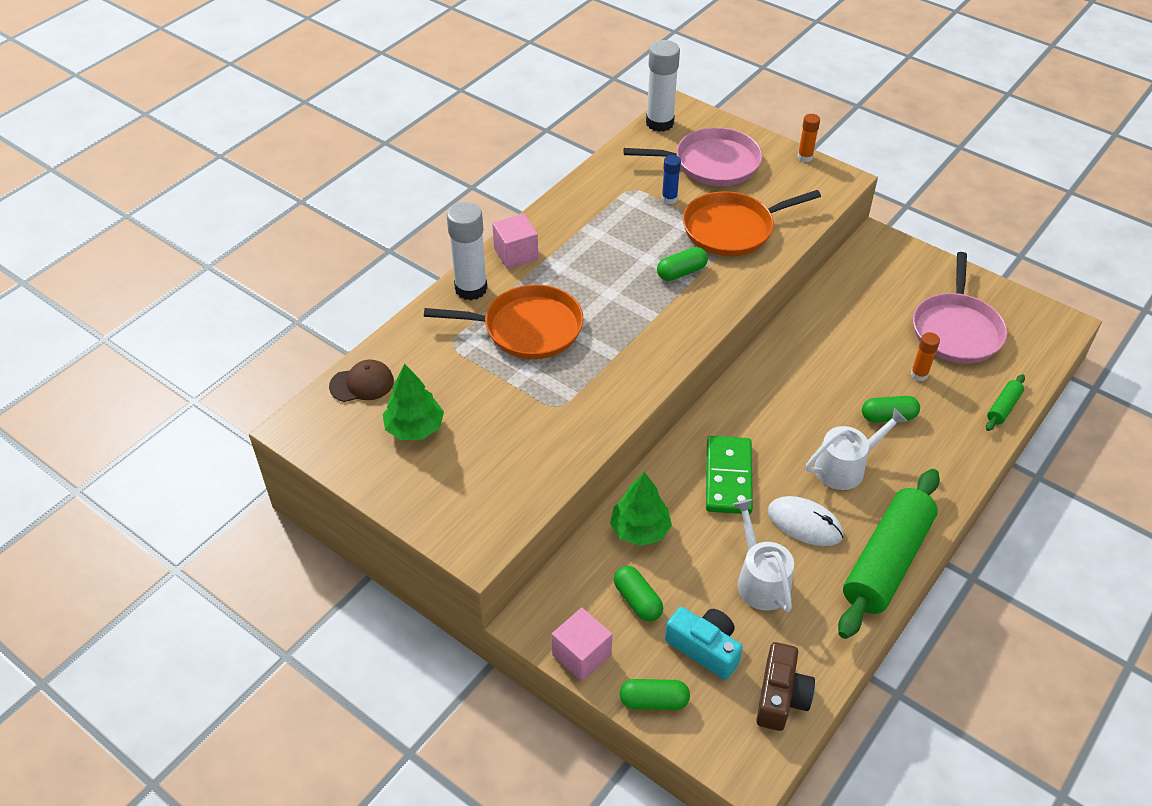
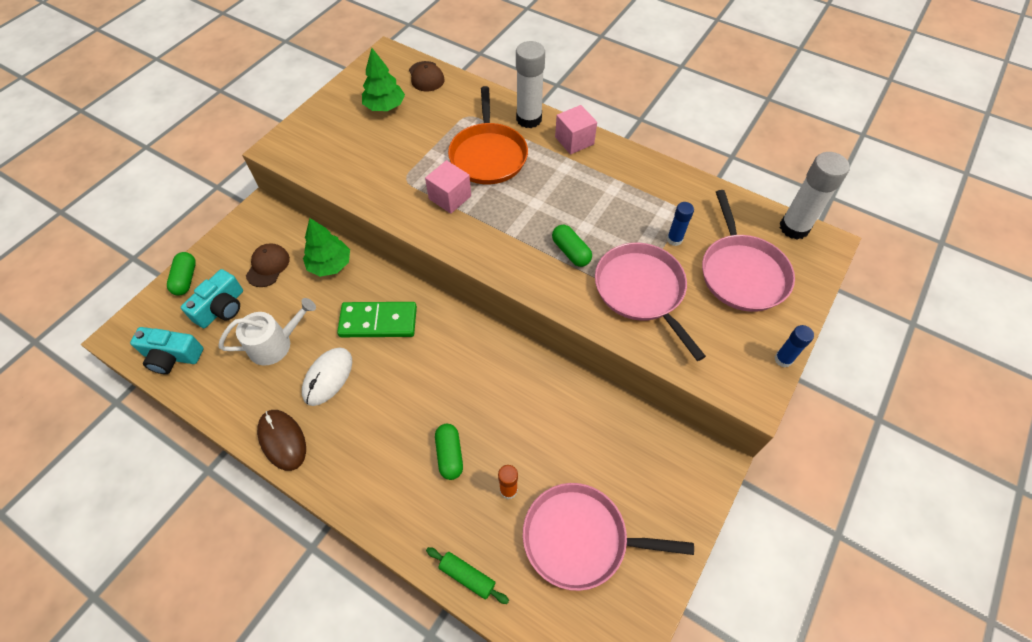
camera: 85 degrees right, 10 degrees up
(581, 655) = (229, 237): pink cube -> pink cube (450, 197)
(637, 600) = (268, 266): green capsule -> brown cap
(732, 229) = (641, 291): orange pan -> pink pan
(781, 696) = (172, 356): brown camera -> turquoise camera
(805, 157) = (783, 359): orange glue stick -> blue glue stick
(845, 467) = (387, 412): white watering can -> none
(886, 562) = (282, 440): green rolling pin -> brown mouse

